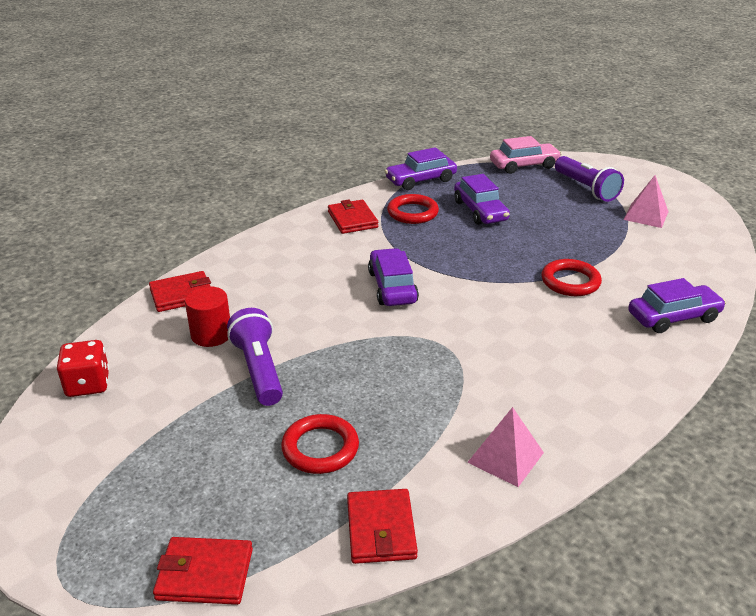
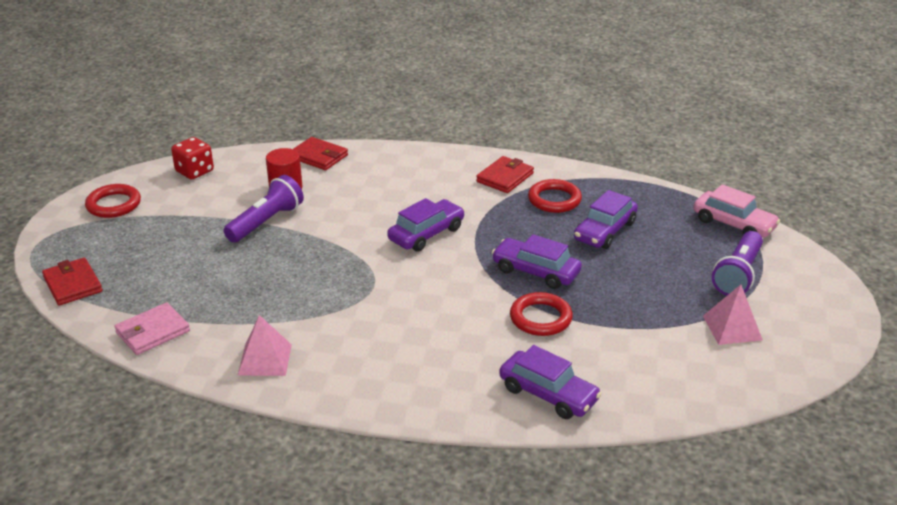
camera: 55 degrees right, 0 degrees up
(320, 448) = (208, 279): red ring -> red ring (114, 205)
(381, 529) = (152, 332): red wallet -> pink wallet
(420, 180) = (619, 182): purple car -> purple car (536, 271)

